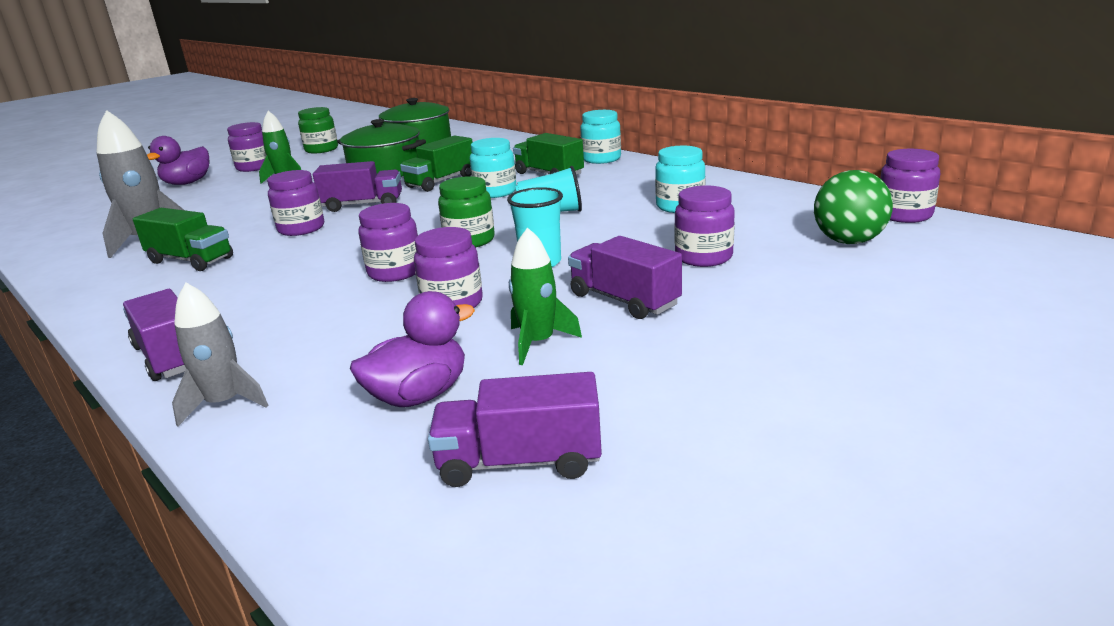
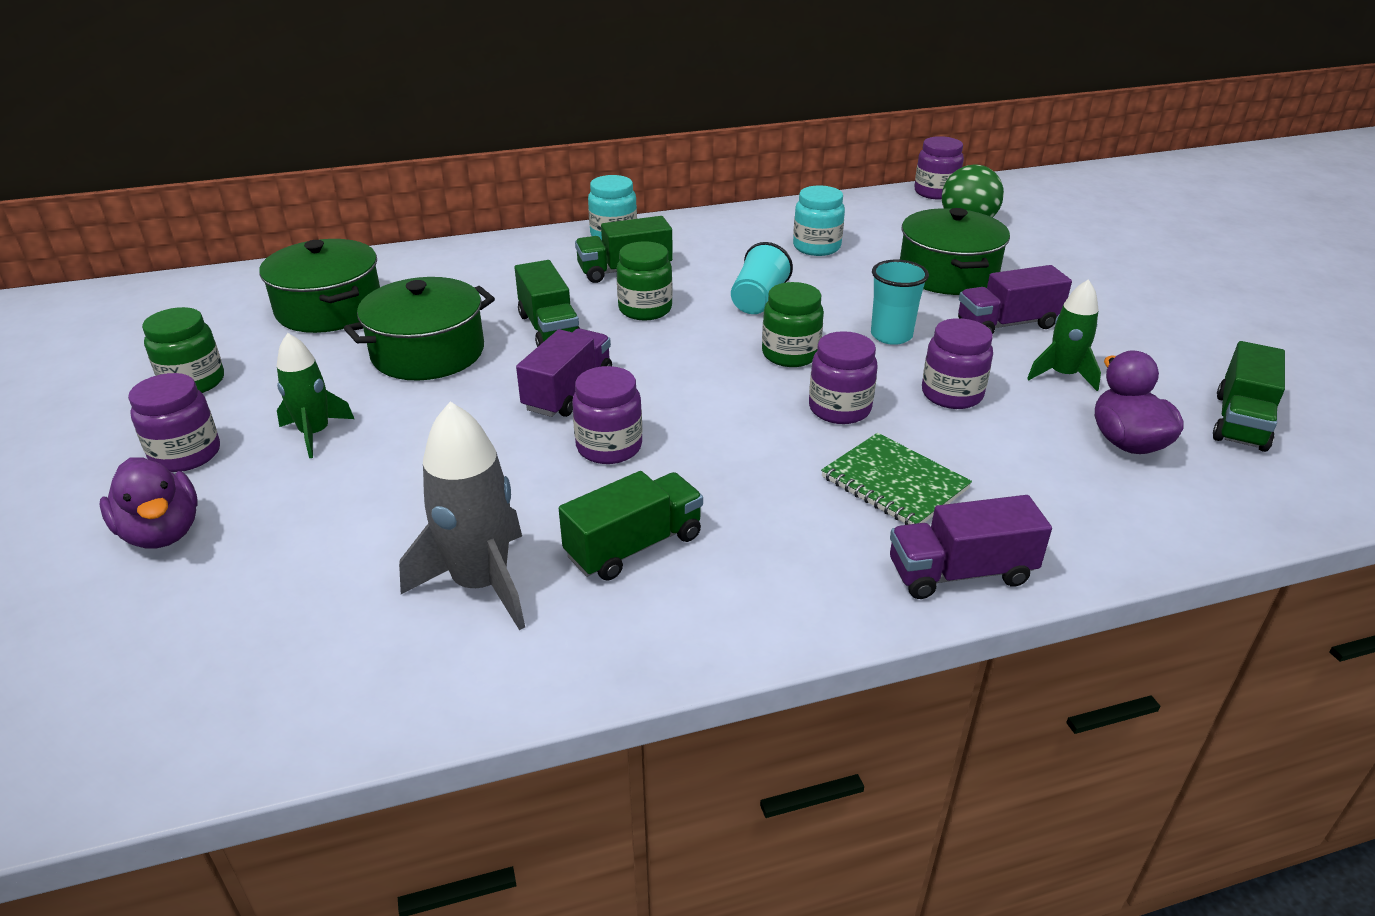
camera: 65 degrees left, 10 degrees up
(225, 403) = (1091, 542): grey rocket -> none
(292, 311) = (894, 483): none -> green notebook
(495, 192) = (645, 309): turquoise jar -> green jar
(520, 462) = (1240, 421): purple truck -> green truck
(703, 257) = (947, 274): purple jar -> green pot

